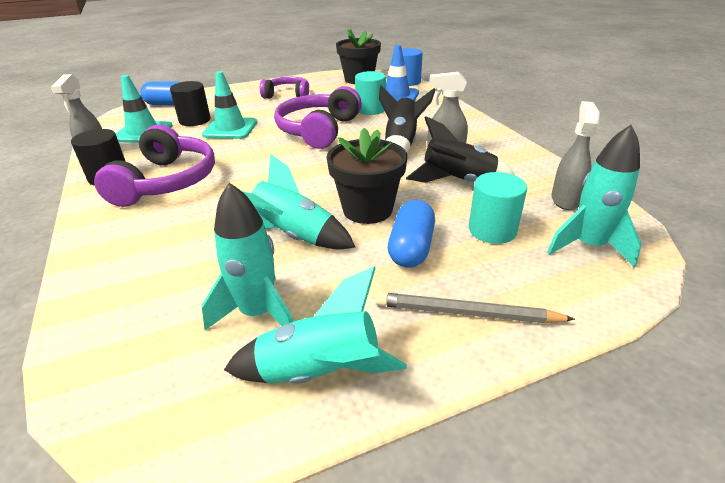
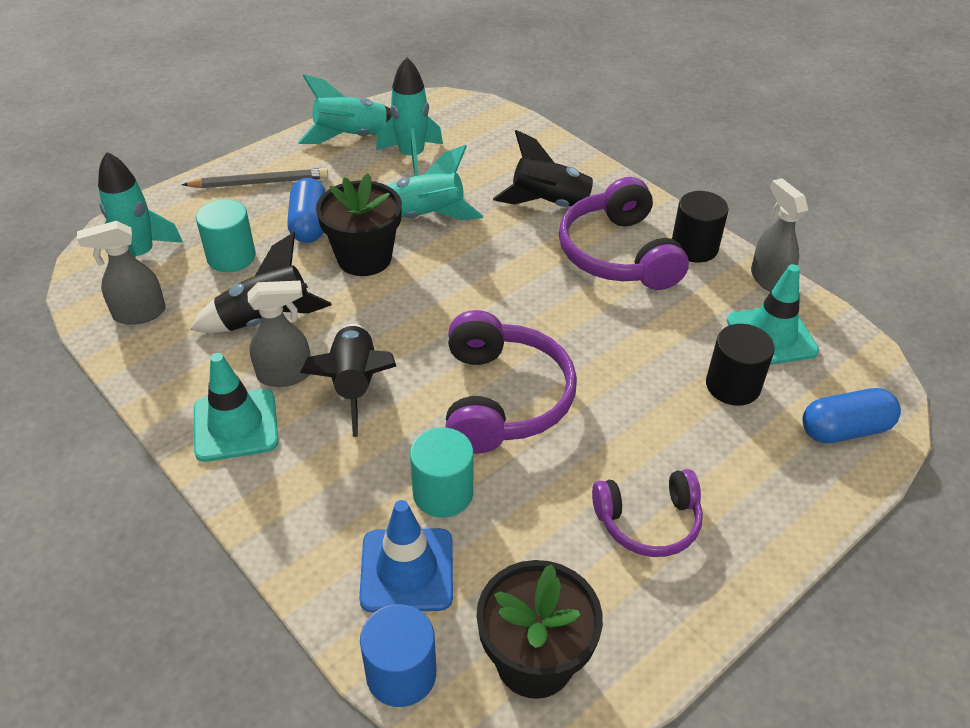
camera: 160 degrees right, 10 degrees up
(168, 226) = (551, 204): none -> black rocket
(230, 129) = (649, 373): turquoise traffic cone -> turquoise traffic cone (236, 425)
(565, 199) = (139, 314): grey spray bottle -> grey spray bottle turned 75 degrees clockwise

